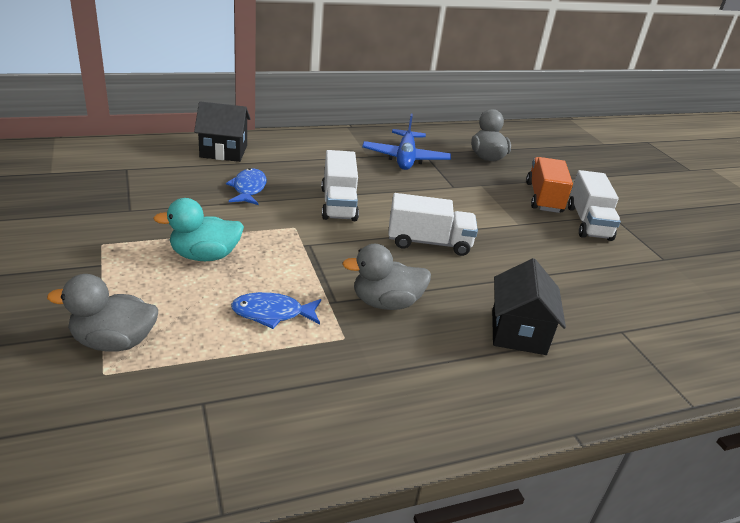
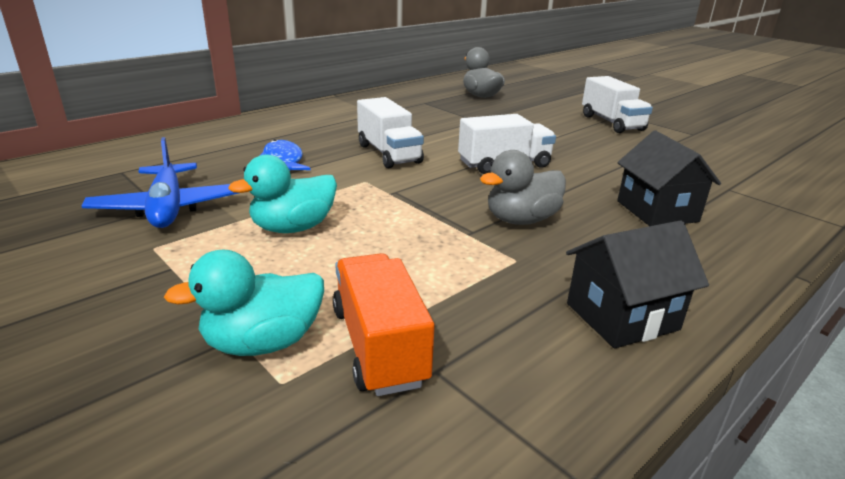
camera: 20 degrees left, 5 degrees down
(114, 342) = (263, 342): grey duck -> turquoise duck
(223, 151) = (225, 136): black house -> black house (622, 316)
(272, 313) = (421, 260): blue fish -> none
(405, 158) = (412, 109): blue plane -> blue plane (168, 208)
(543, 198) = (558, 113): orange truck -> orange truck (379, 346)

